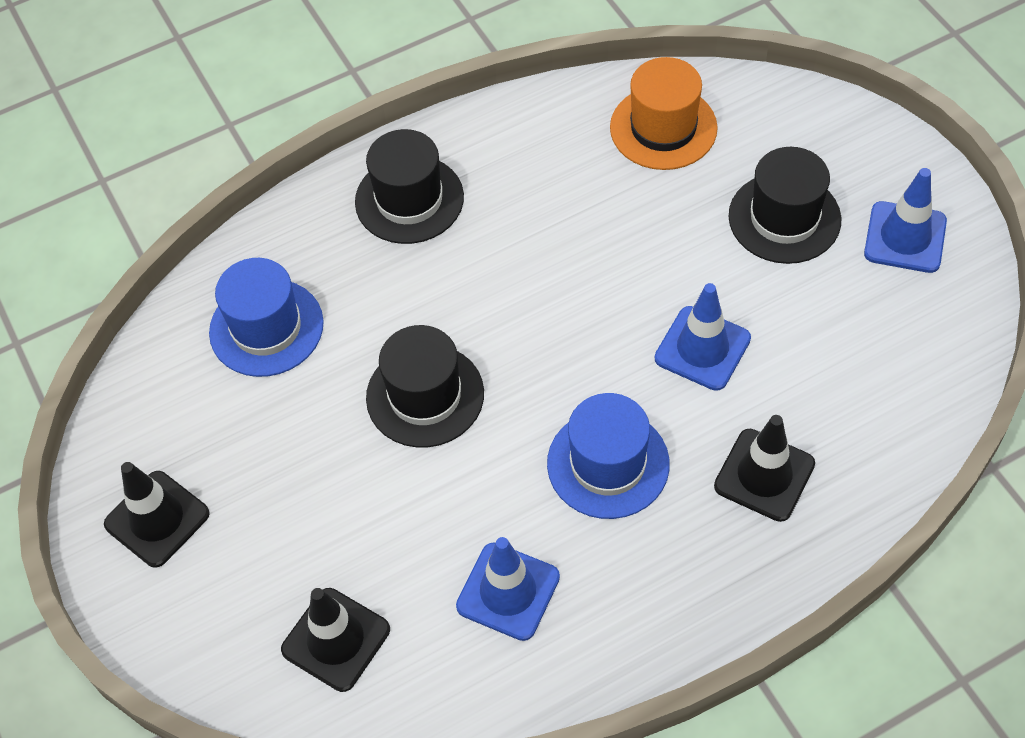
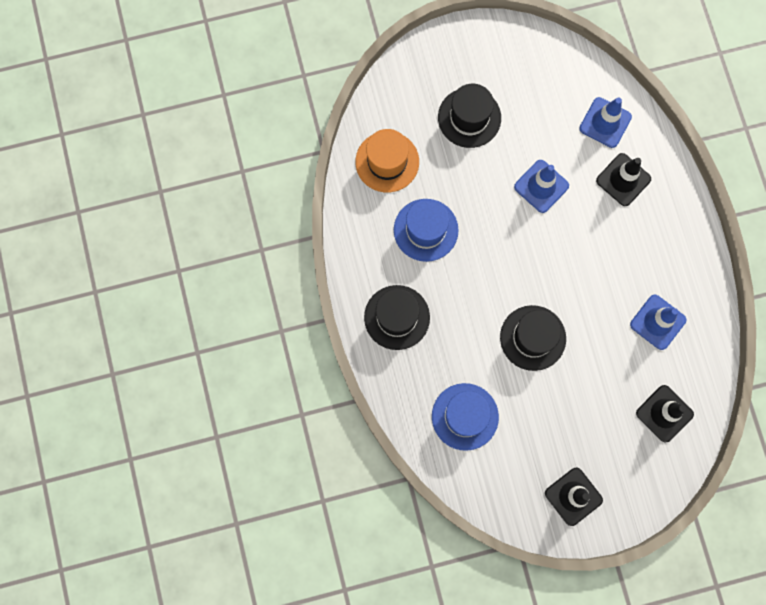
camera: 80 degrees left, 20 degrees up
(608, 464) = (598, 254): blue hat -> blue hat (426, 230)
(905, 237) = (499, 61): blue traffic cone -> blue traffic cone (605, 122)

